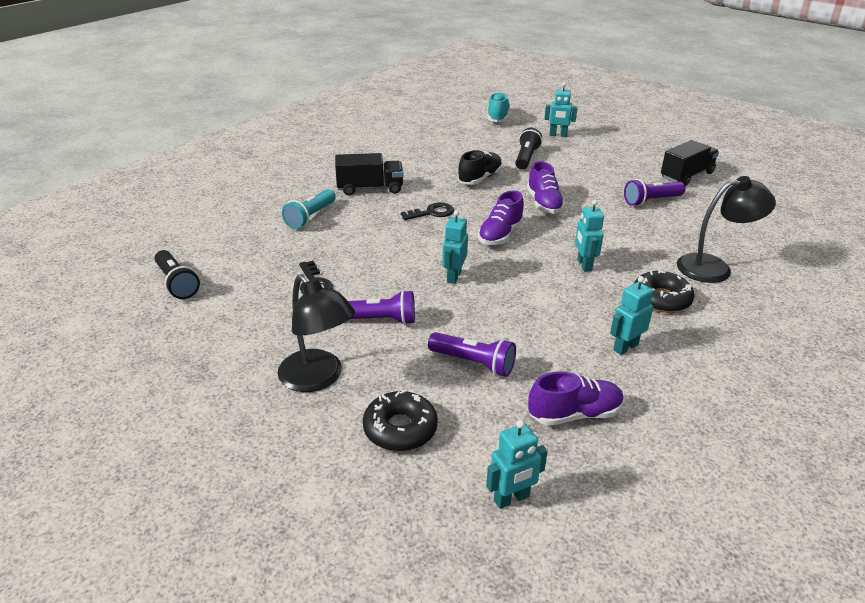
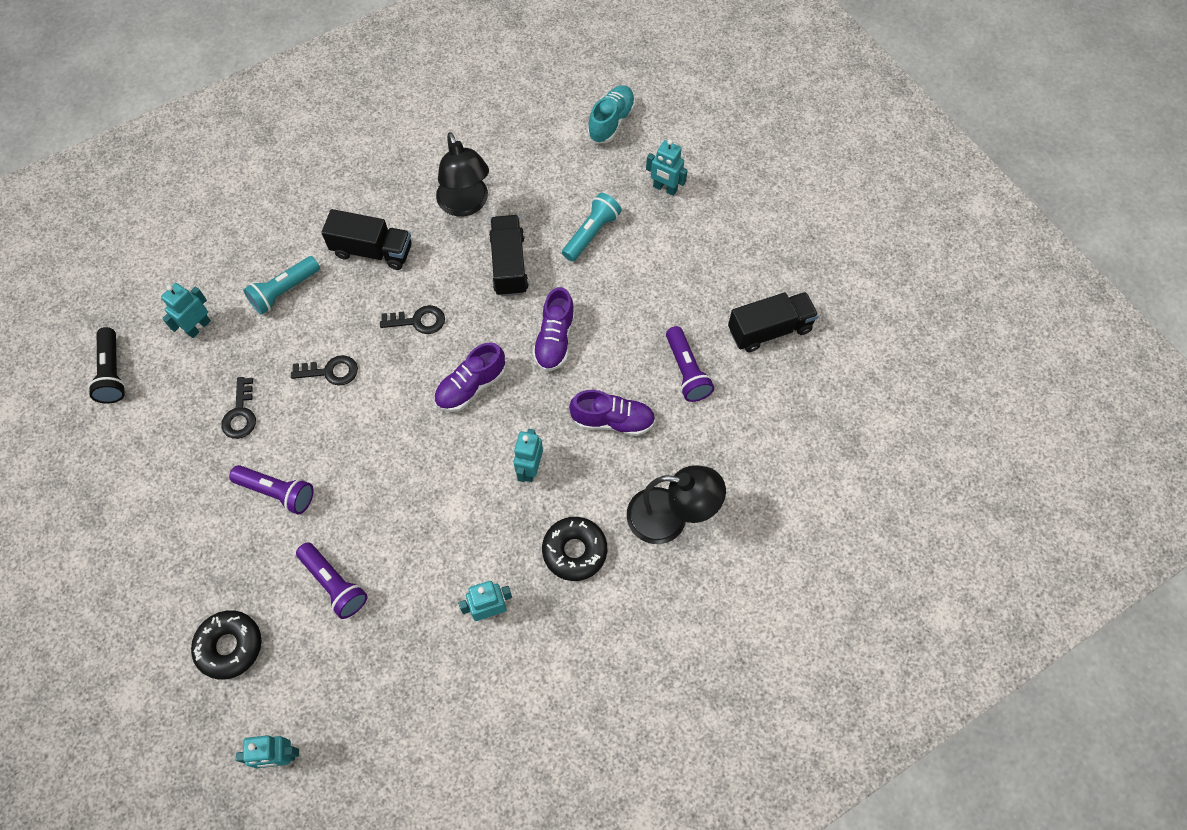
camera: 20 degrees right, 30 degrees up
(318, 378) = (188, 558): black lamp -> black lamp (466, 205)
(379, 248) = (330, 371): none -> black key
(453, 277) = (383, 446): turquoise robot -> turquoise robot (198, 327)
(480, 178) = (509, 265): black shoe -> black truck
(526, 158) = (591, 233): black flashlight -> turquoise flashlight
(574, 414) = (386, 682): purple shoe -> purple shoe (612, 420)
(651, 201) = (686, 371): purple flashlight -> purple flashlight turned 105 degrees counterclockwise

